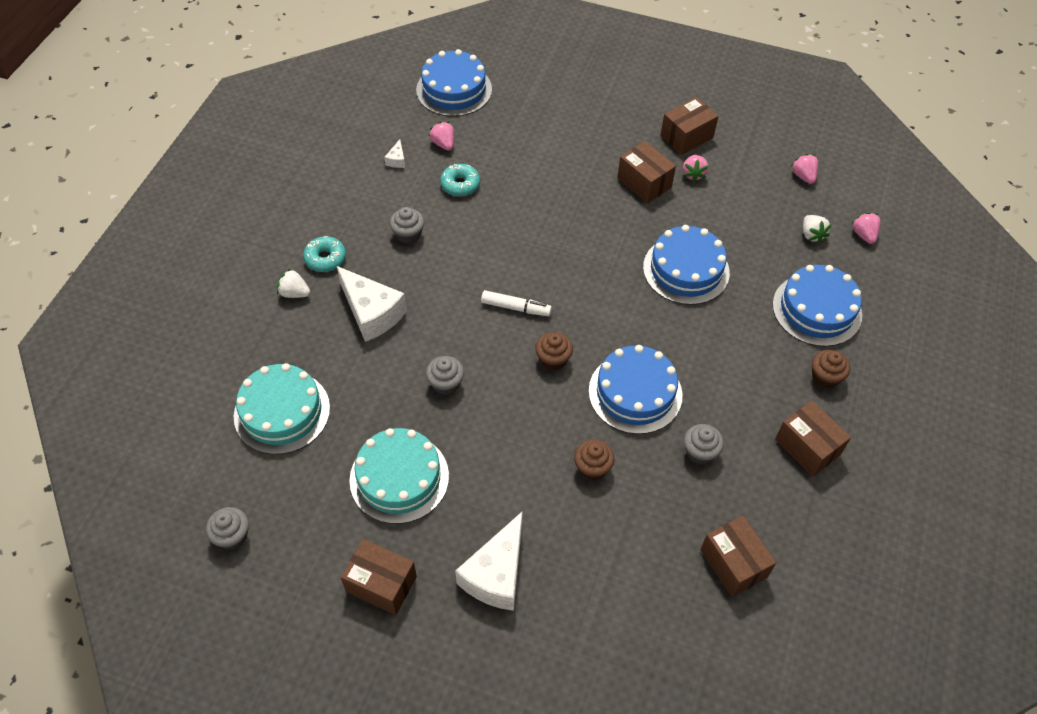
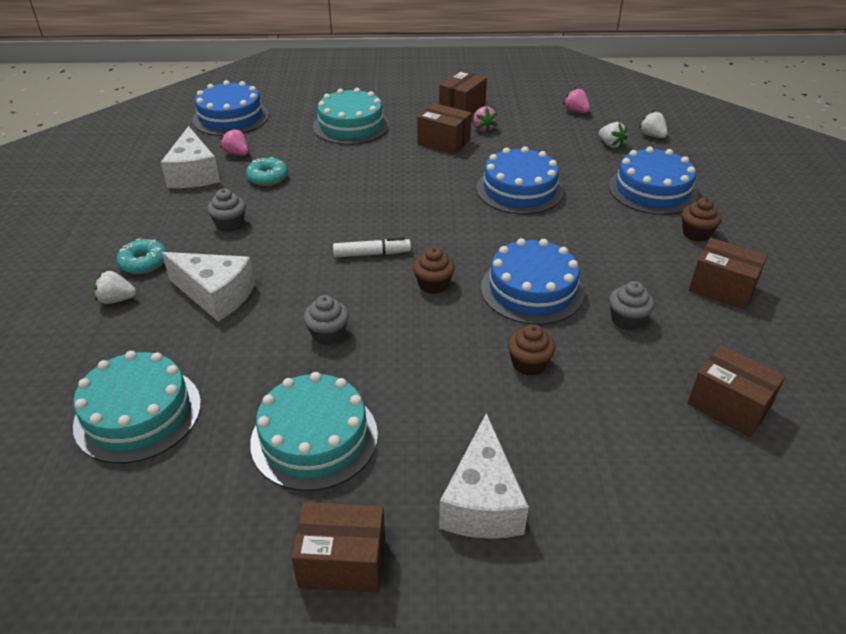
camera: 20 degrees left, 15 degrees down
(232, 536) = (110, 573): grey cupcake -> none
(397, 160) = (194, 174): white cheese -> white cheese, size x2.40
(564, 133) = (351, 125): none -> turquoise cake
(863, 235) = (652, 136): pink strawberry -> white strawberry

